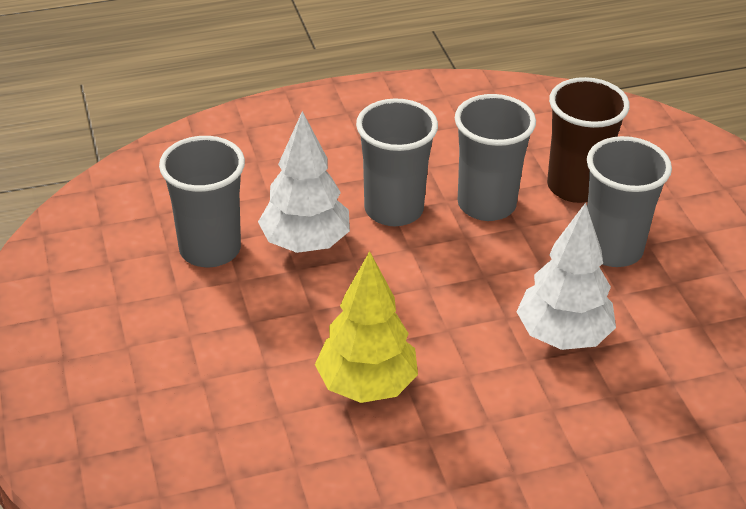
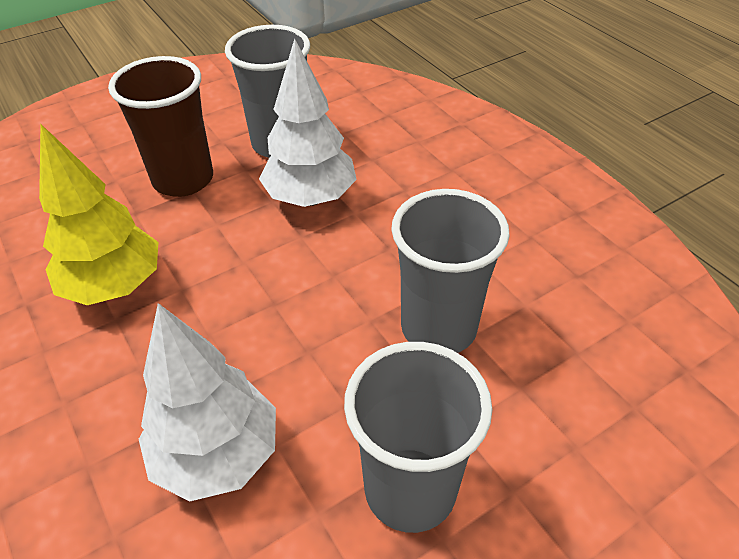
camera: 75 degrees right, 5 degrees up
(394, 209) = (390, 249): grey cup -> none
(575, 186) = (525, 419): brown cup -> brown cup (183, 179)

